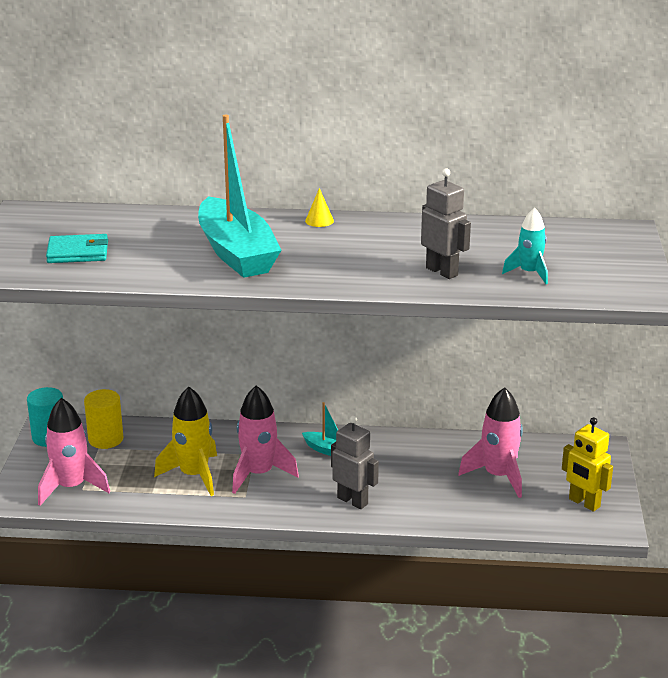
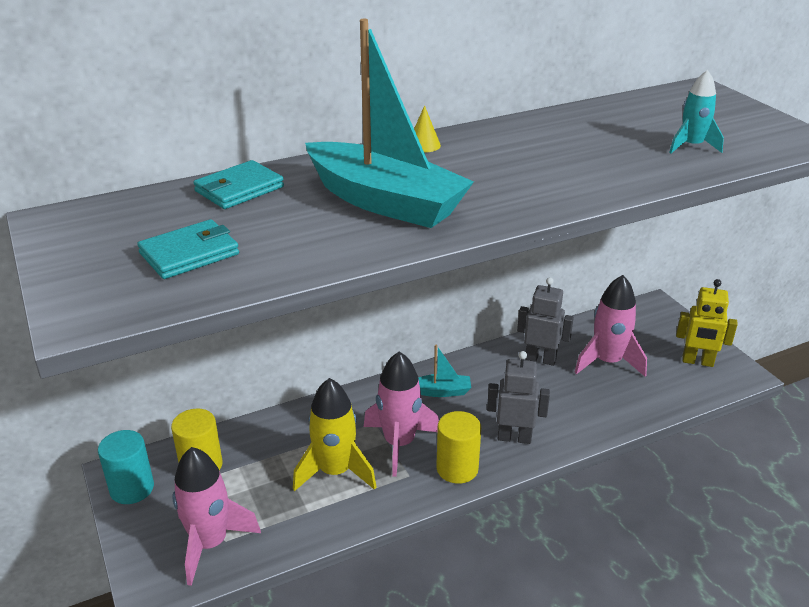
camera: 30 degrees left, 5 degrees up
(154, 220) = (239, 189): none -> turquoise wallet
(285, 505) = (457, 468): none -> yellow cylinder
(442, 271) = (616, 165): grey robot -> grey robot (540, 359)

